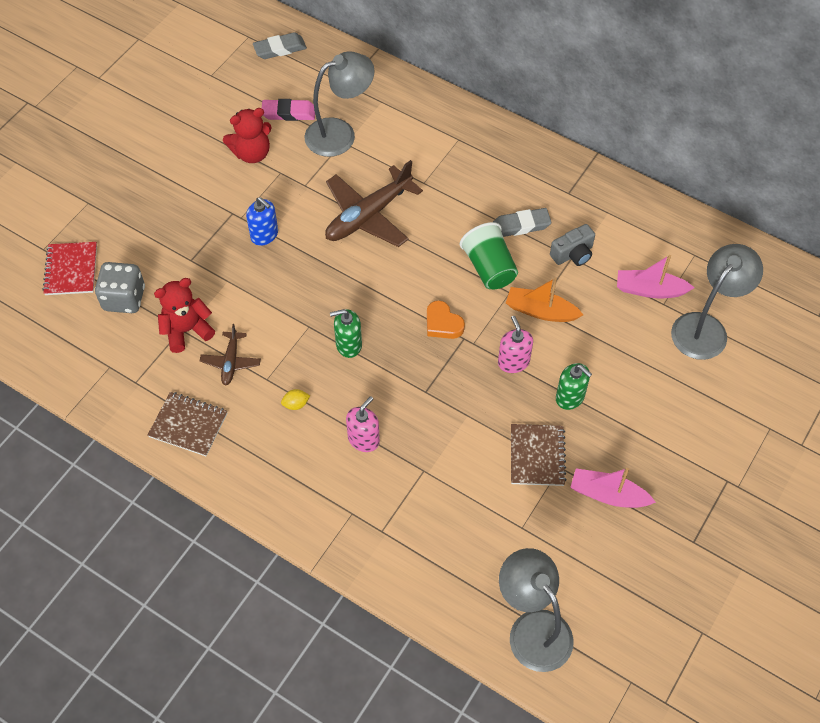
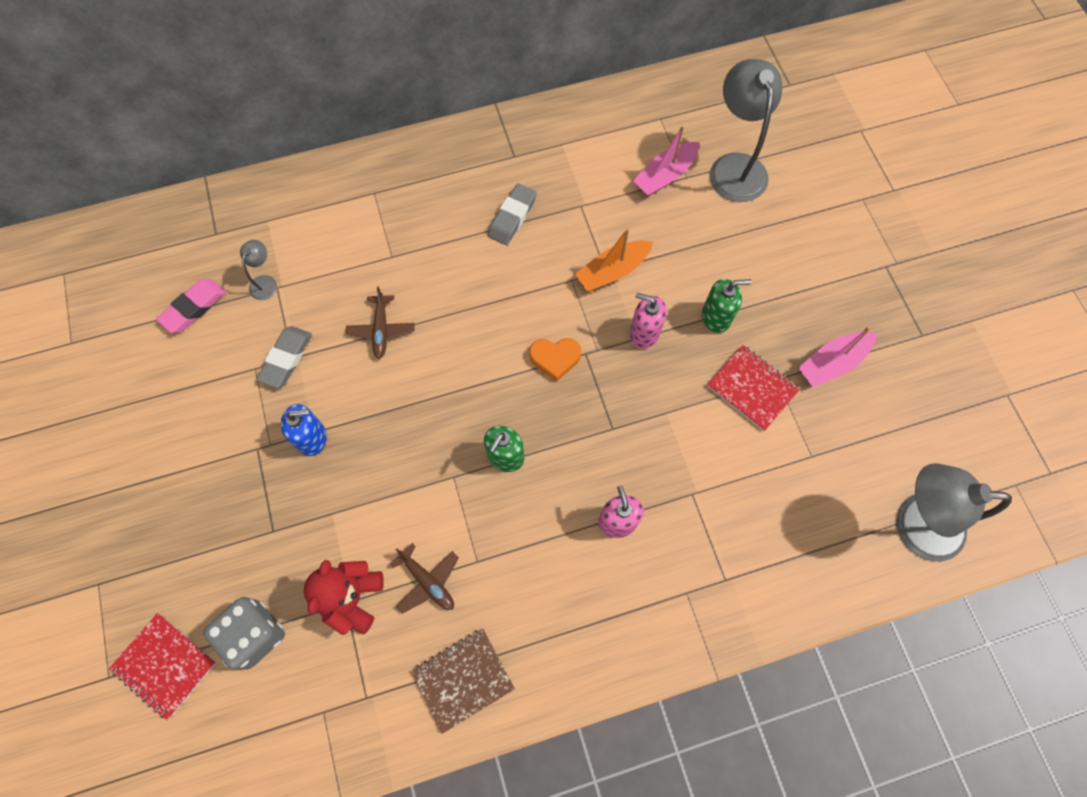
camera: 50 degrees left, 10 degrees up
(252, 153) = (206, 377): red teddy bear -> none
(280, 49) = (110, 257): grey eraser -> grey eraser (286, 359)
(296, 404) = (528, 555): yellow lemon -> none
(340, 133) = (265, 282): grey lamp -> grey lamp, size x0.45
(368, 216) = (381, 330): brown plane -> brown plane, size x0.52
(489, 268) = (532, 276): green cup -> none
(537, 456) = (752, 388): brown notebook -> red notebook
(573, 254) = (578, 202): grey camera -> none

